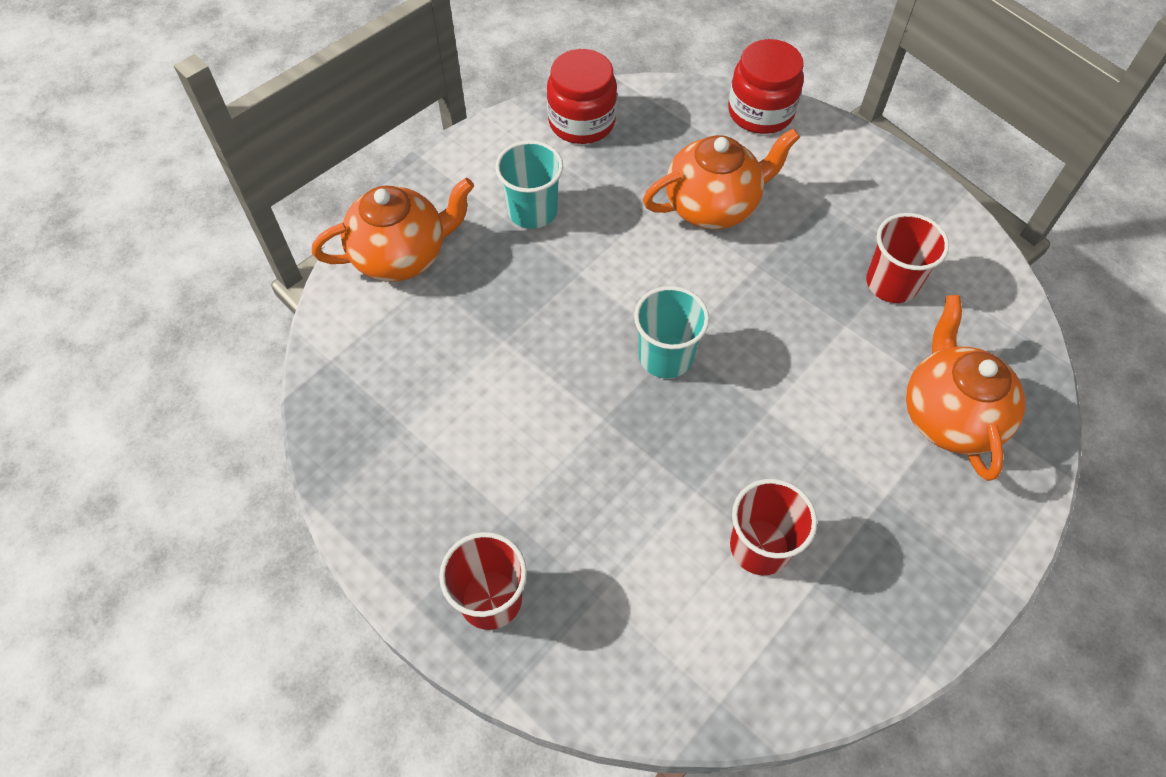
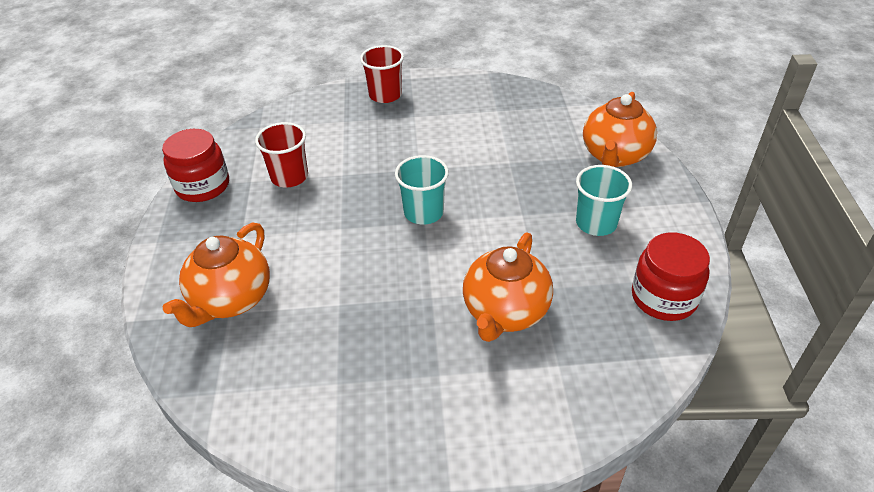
camera: 135 degrees right, 15 degrees down
(760, 112) = (571, 421): red jar -> red jar (203, 186)
(891, 283) = (332, 356): red cup -> none
(949, 415) = (231, 300): orange teapot -> orange teapot turned 75 degrees clockwise

